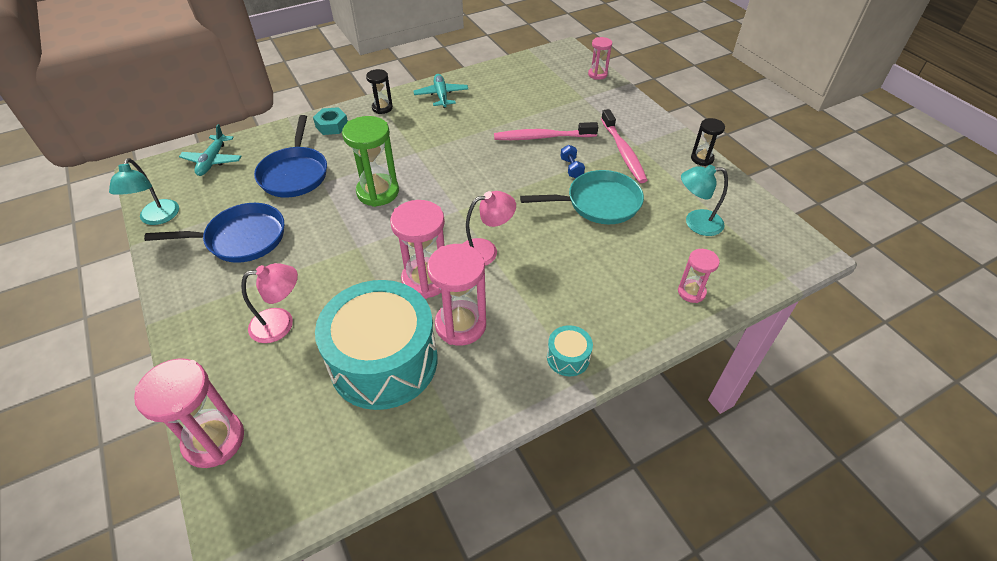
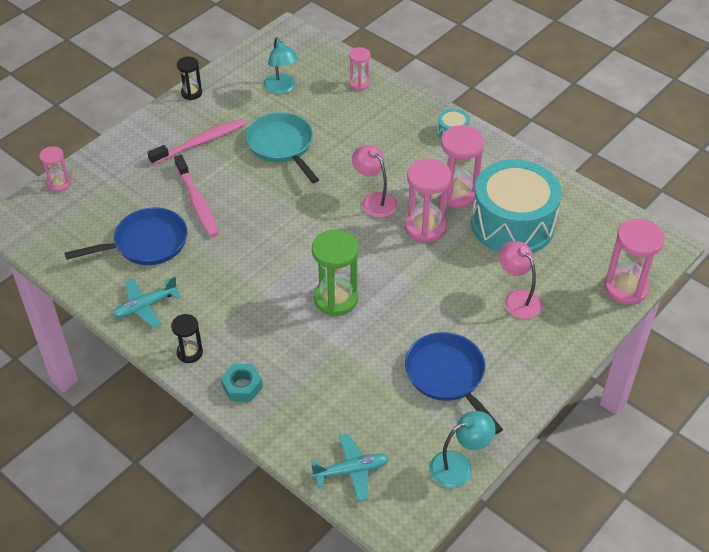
camera: 110 degrees left, 0 degrees up
(294, 173) = (338, 380): blue pan -> blue pan (146, 243)
(571, 168) = (239, 172): blue dumbbell -> none

